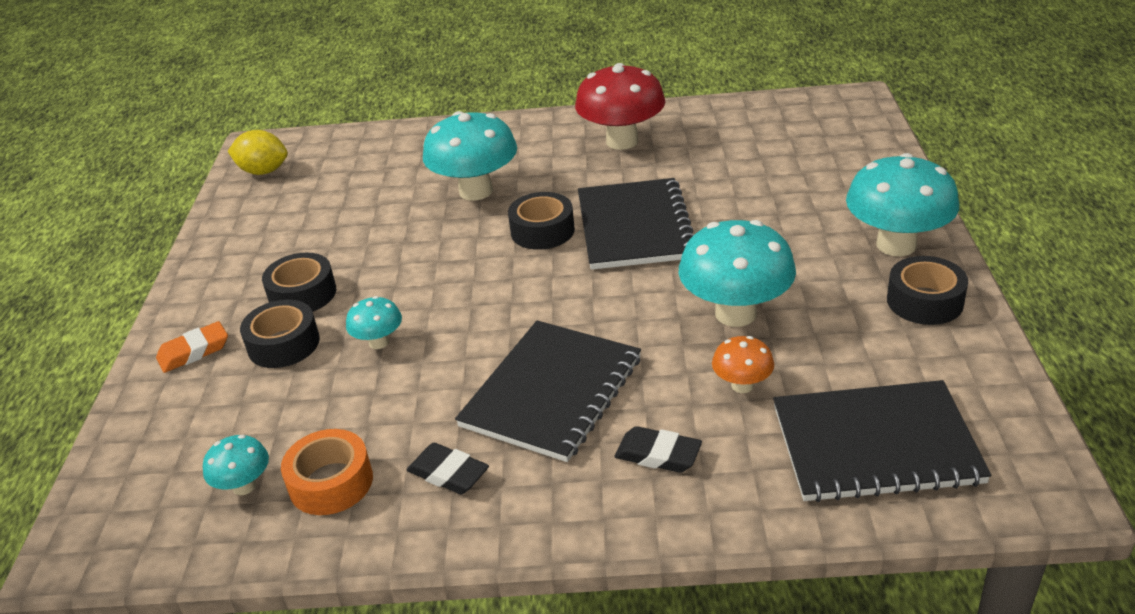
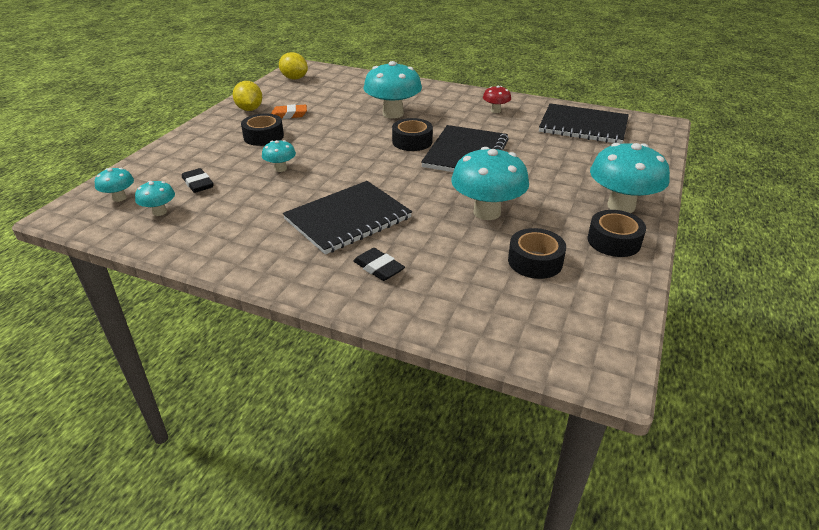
camera: 20 degrees right, 0 degrees up
(151, 486) = (119, 198): none -> turquoise mushroom
(194, 351) = (191, 147): orange eraser -> orange eraser (289, 115)
(236, 251) = (249, 109): none -> yellow lemon
(283, 344) = (234, 156): black tape -> black tape (535, 261)
(331, 482) = (200, 224): orange tape -> none
(448, 473) = (260, 239): black eraser -> black eraser (198, 184)
(622, 141) = (495, 110): red mushroom -> red mushroom, size x0.50
(742, 385) = (458, 249): orange mushroom -> none
(875, 444) = (513, 306): black notebook -> black notebook (583, 126)

